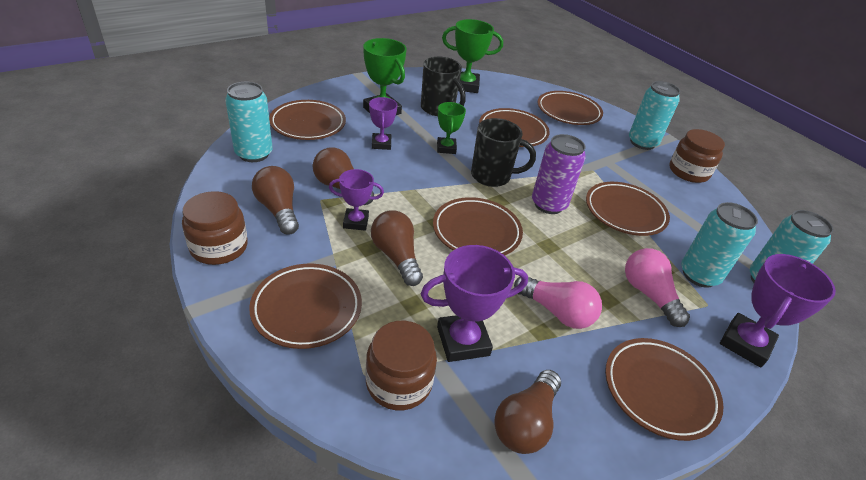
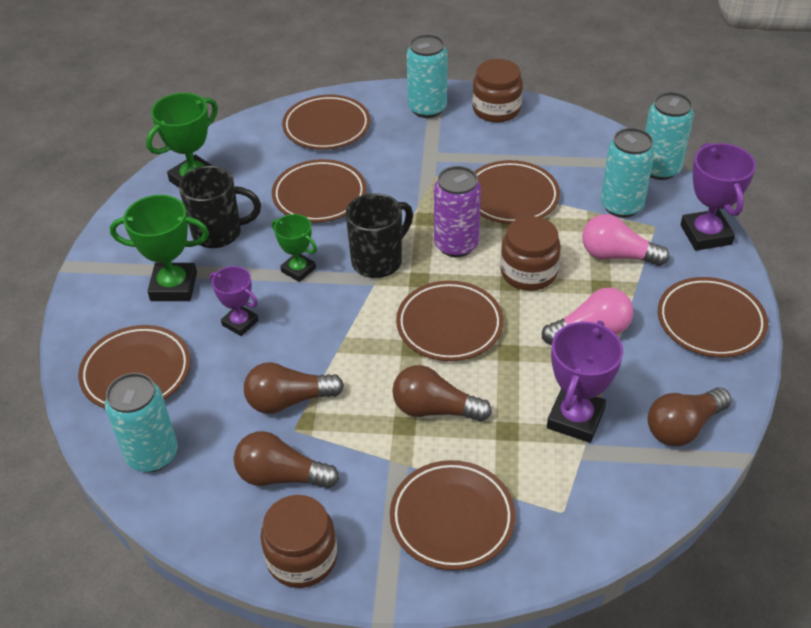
camera: 45 degrees left, 5 degrees up
(356, 222) = (357, 416): purple trophy -> none
(399, 382) = (588, 491): brown jar -> brown jar (528, 272)
(525, 423) = (683, 427): brown light bulb -> brown light bulb turned 75 degrees clockwise

